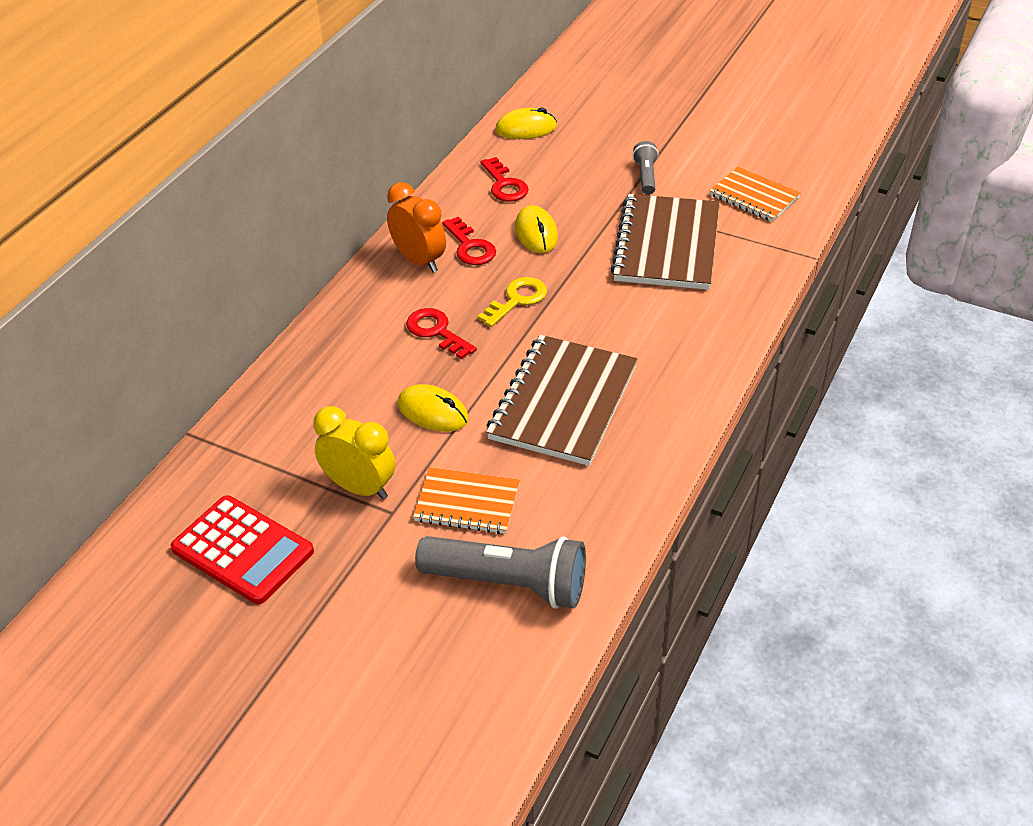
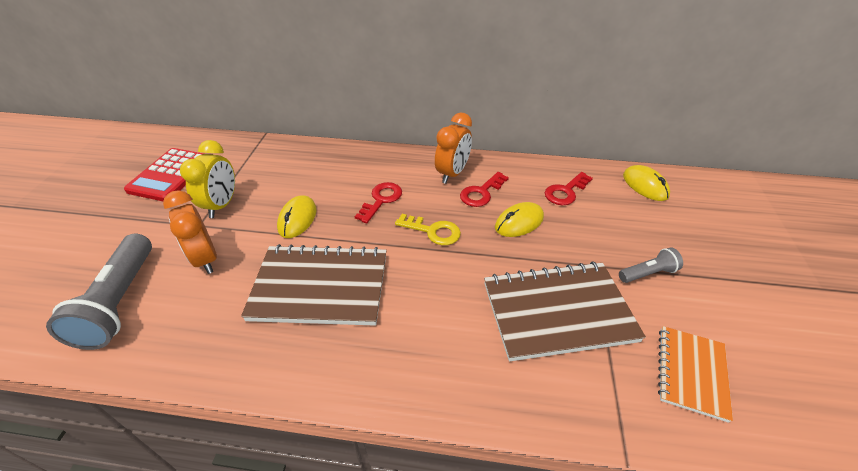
camera: 70 degrees right, 0 degrees up
(467, 503) = (205, 259): orange notebook -> orange clock

